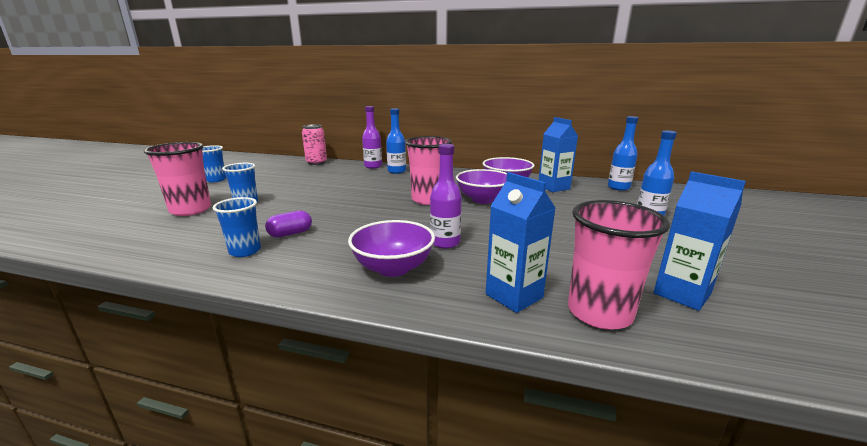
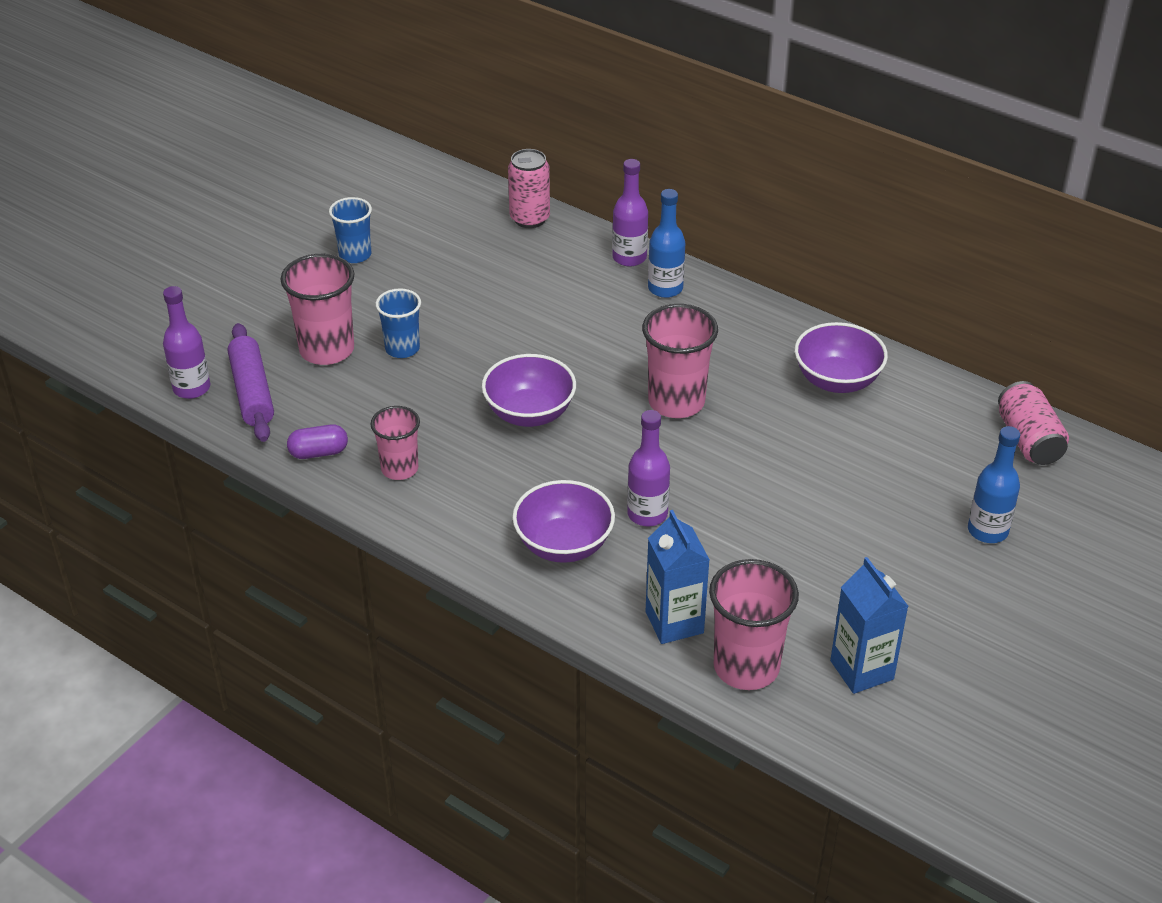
camera: 20 degrees right, 20 degrees up
(67, 238) = (191, 388): none -> purple bottle
(122, 233) = (252, 392): none -> purple rolling pin
(245, 251) = (399, 469): blue cup -> pink cup
(290, 233) = (456, 444): purple capsule -> purple capsule (318, 452)
(483, 199) = (763, 422): purple bowl -> purple bowl (529, 413)
(553, 187) = (910, 413): blue carton -> none
(618, 187) = (1028, 440): blue bottle -> pink can

